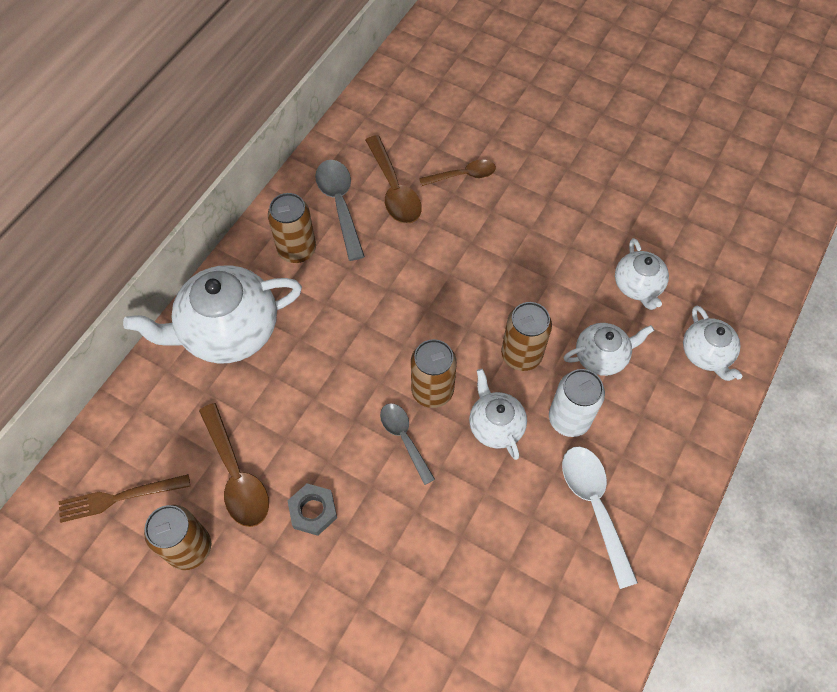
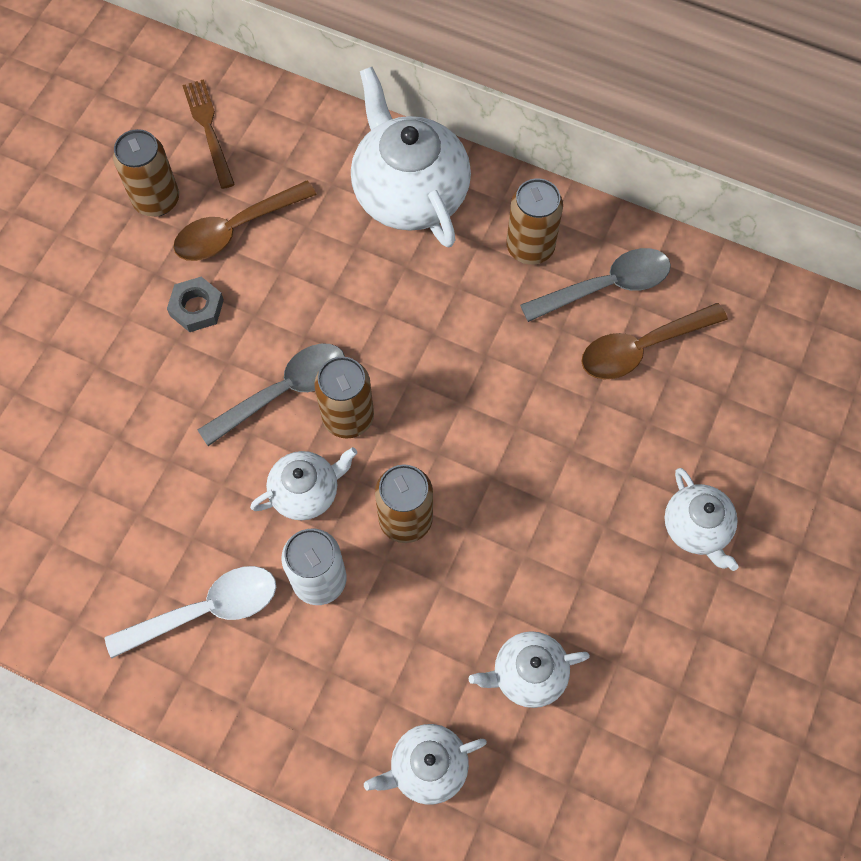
camera: 85 degrees right, 5 degrees up
(404, 438) = (285, 391): grey spoon -> grey spoon, size x1.52
(463, 175) = (681, 433): brown spoon -> none
(601, 356) = (411, 622): white teapot -> white teapot (696, 528)

